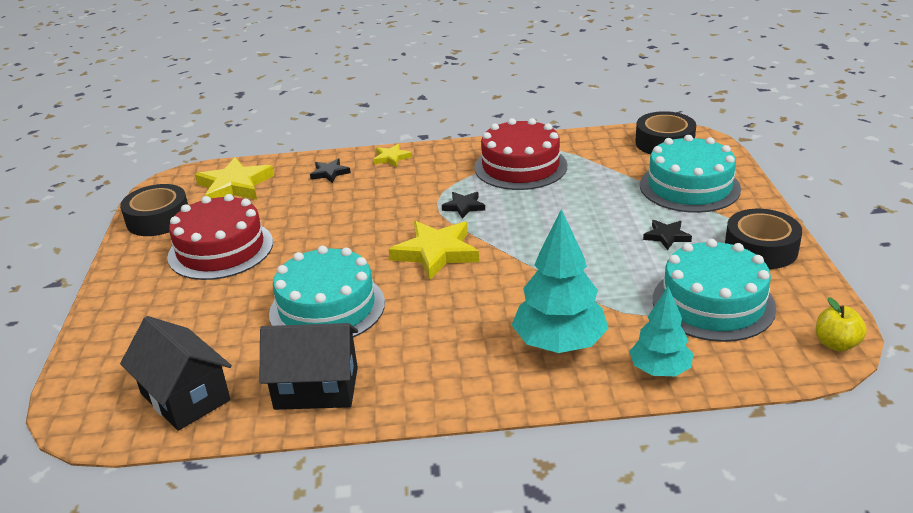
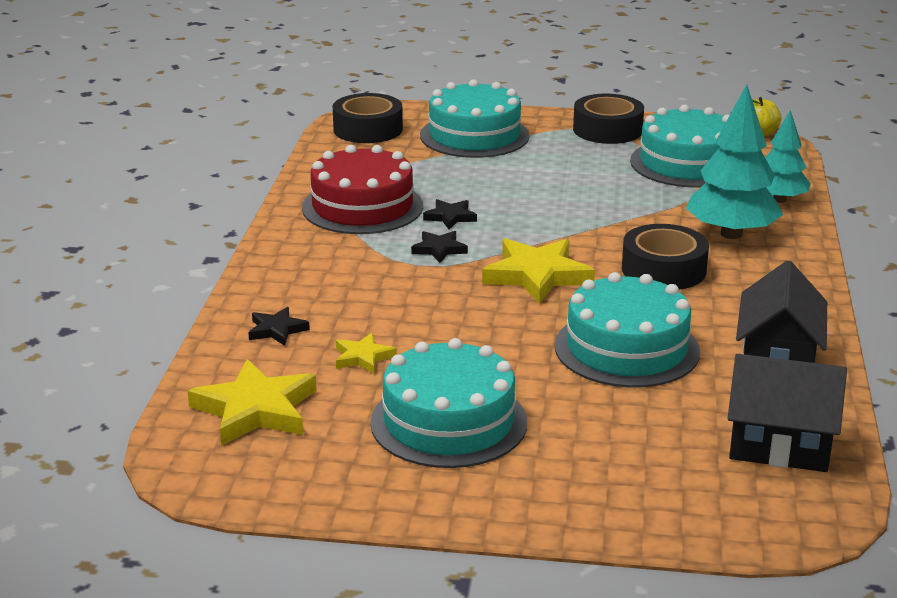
camera: 80 degrees left, 5 degrees down
(158, 219) = (319, 481): black tape -> black tape (663, 270)
(185, 397) = (779, 445): black house -> black house turned 45 degrees clockwise
(220, 249) = (448, 422): red cake -> turquoise cake
(391, 158) = (268, 282): yellow star -> yellow star (363, 357)
(666, 236) = (566, 161): black star -> black star (450, 217)

